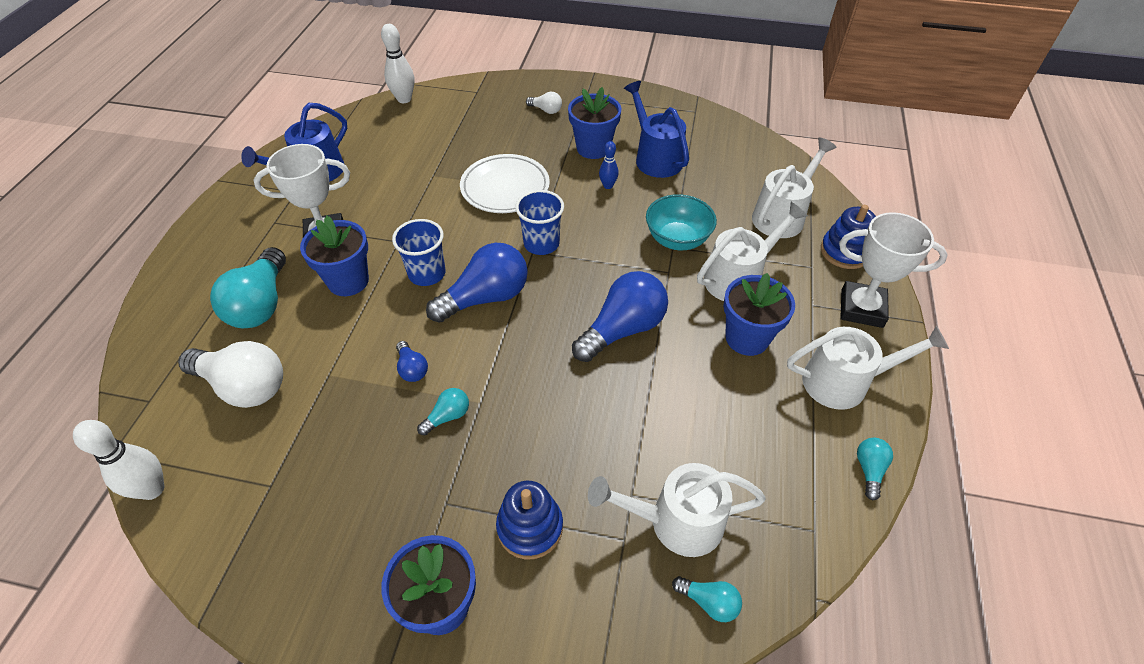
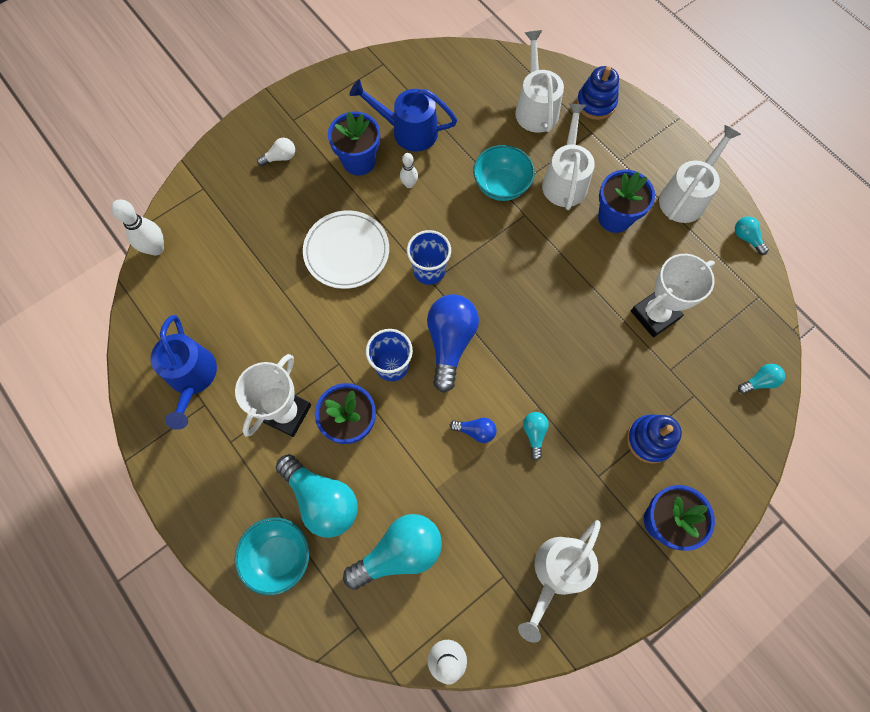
camera: 50 degrees left, 20 degrees up
(188, 308) = (279, 556): none -> turquoise bowl
(244, 386) = (399, 552): white light bulb -> turquoise light bulb
(608, 186) = (409, 184): blue bowling pin -> white bowling pin
(623, 329) = (549, 280): blue light bulb -> none
(675, 522) = (703, 360): white watering can -> white watering can (556, 573)
(861, 308) = (645, 138): white trophy -> white trophy (654, 315)

